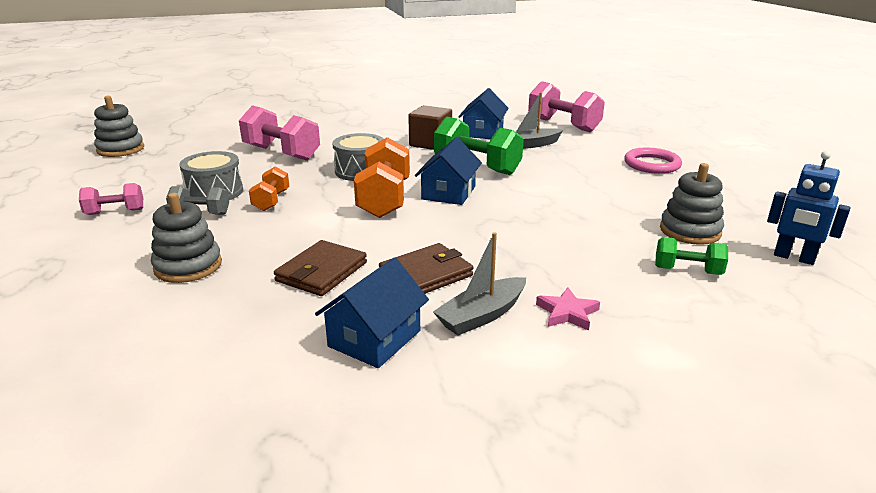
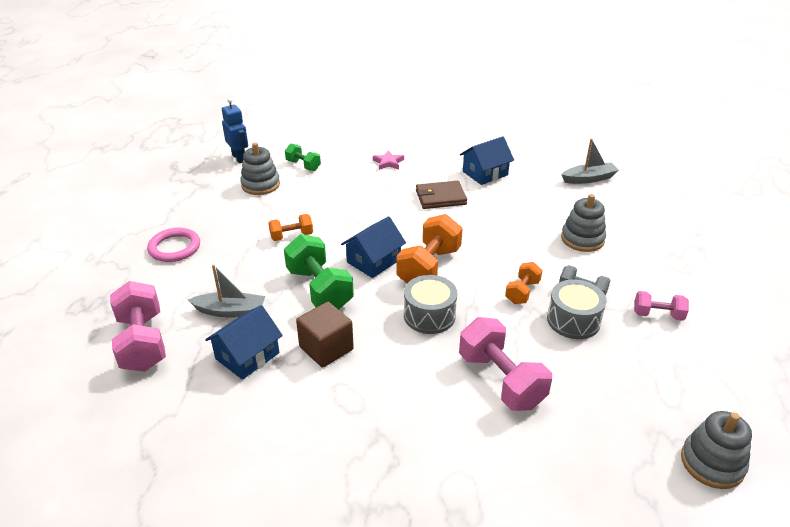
camera: 155 degrees left, 10 degrees up
(322, 272) = (499, 214): brown wallet -> none
(481, 315) = (429, 171): grey boat -> grey boat (589, 179)
(561, 193) = (291, 236): none -> orange dumbbell

